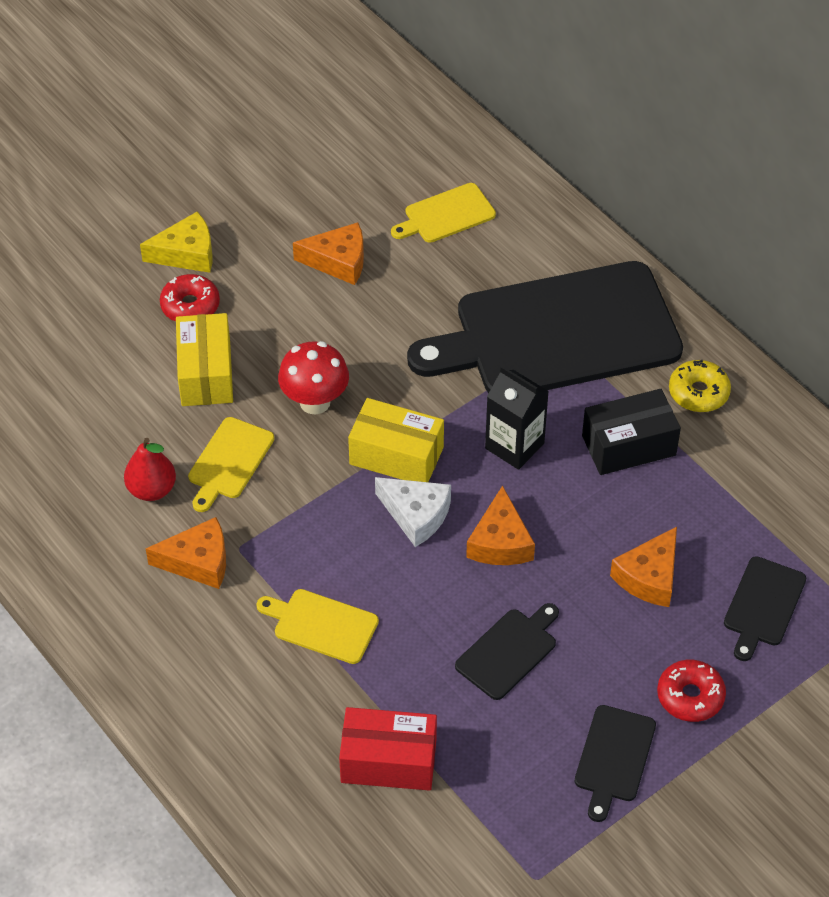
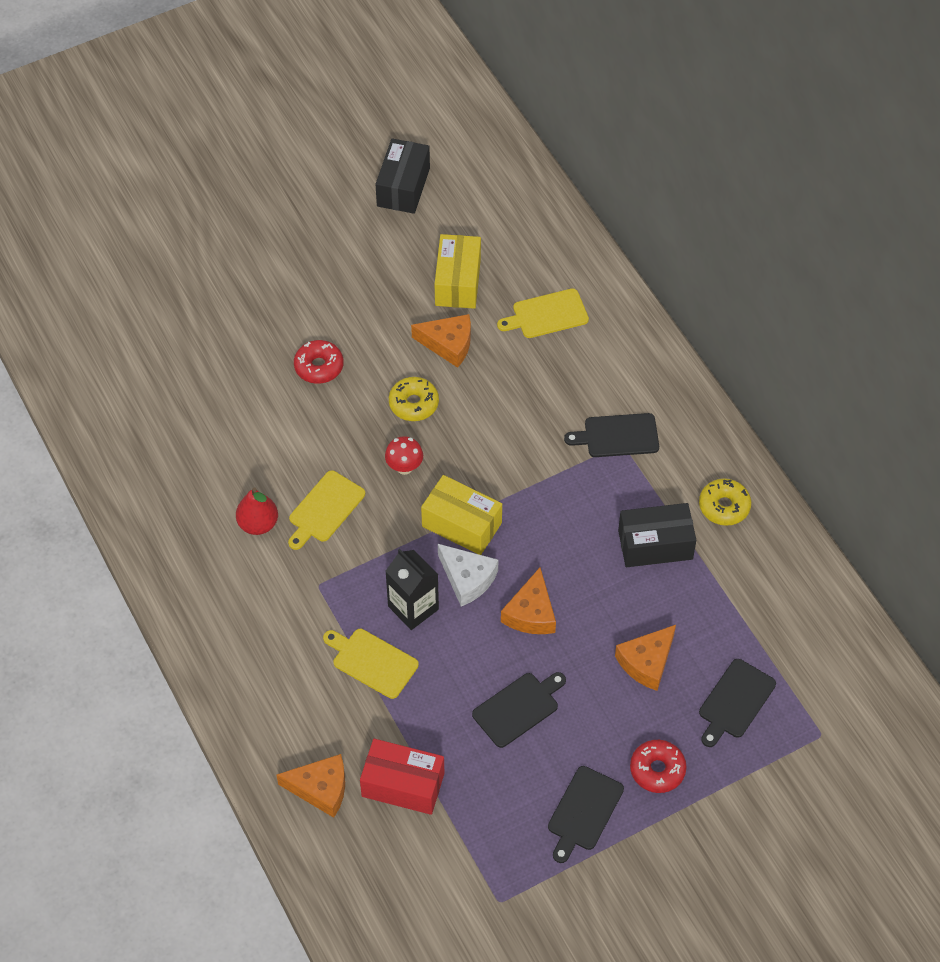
camera: 10 degrees right, 5 degrees up
(186, 253) = (324, 319): yellow cheese -> none
(198, 561) = (284, 592): orange cheese -> orange cheese (320, 789)
(206, 373) = (320, 429): yellow box -> yellow box (457, 282)
(250, 101) = (403, 187): none -> black box
(311, 331) = (413, 404): none -> yellow donut
(315, 402) = (404, 467): red mushroom -> red mushroom, size x0.66
(514, 446) = (560, 530): black carton -> black carton (413, 608)
(557, 333) = (617, 436): black cutting board -> black cutting board, size x0.41

